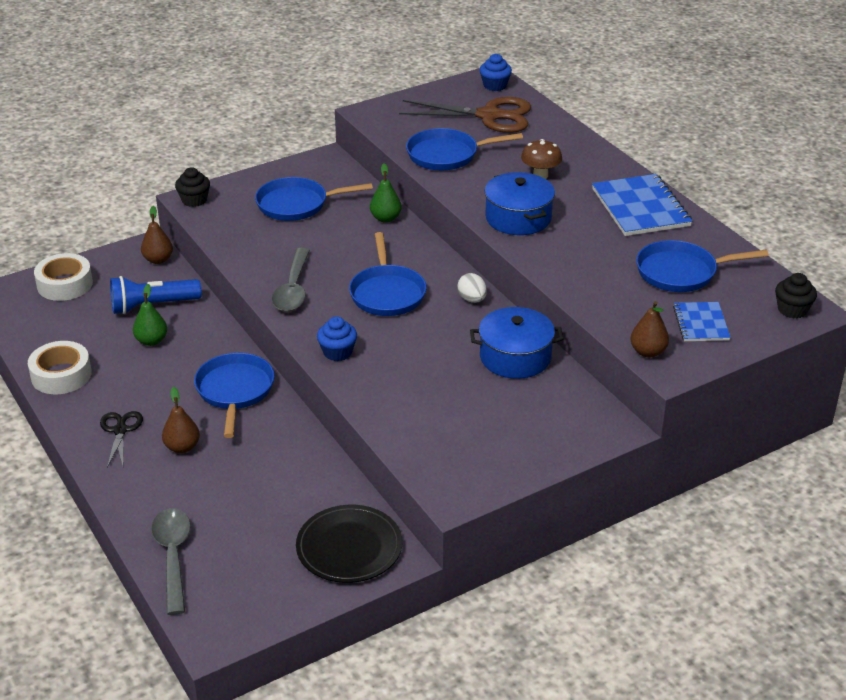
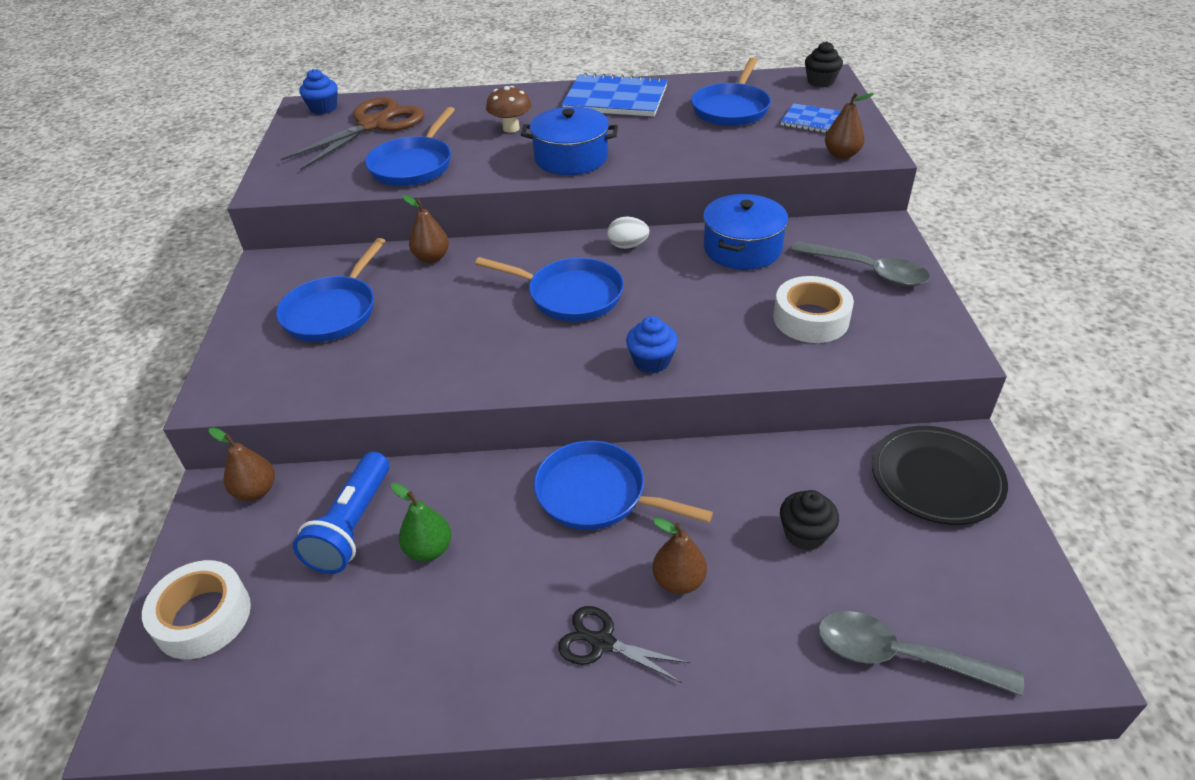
camera: 60 degrees left, 5 degrees up
(61, 375) = (422, 684): white tape -> white tape (811, 319)
(194, 200) = (221, 394): black cupcake -> black cupcake (805, 534)
(293, 289) = (500, 361): grey spoon -> grey spoon (868, 271)
(385, 218) = (432, 258): green pear -> brown pear

